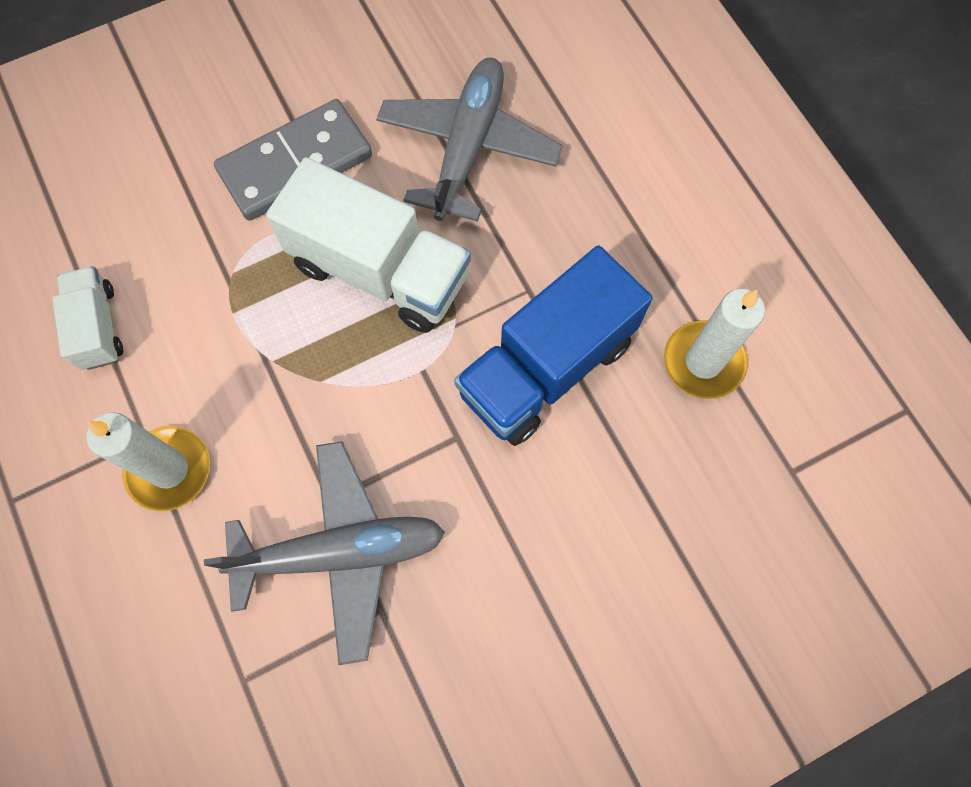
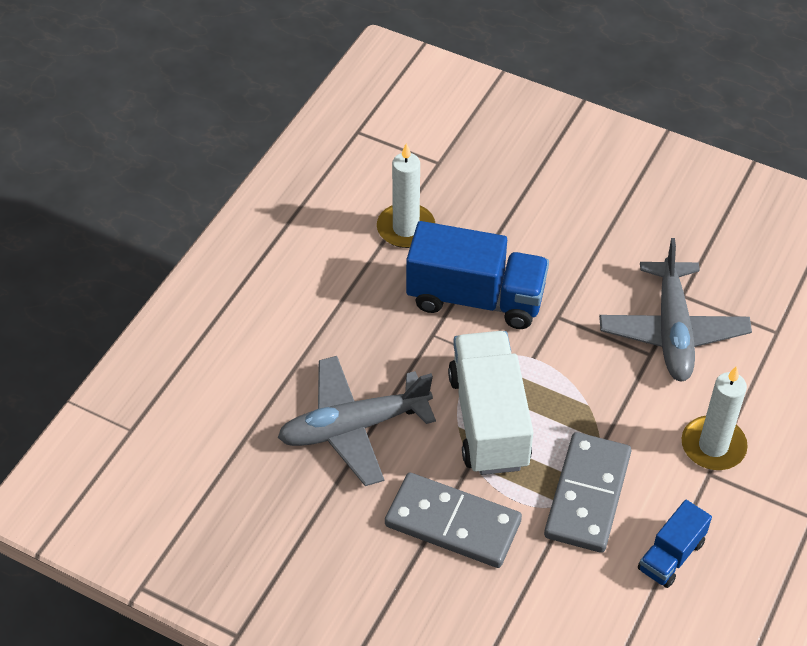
camera: 125 degrees left, 20 degrees down
(98, 327) = (671, 555): white truck -> blue truck
(222, 301) = (588, 495): none -> grey domino
(340, 552) = (672, 331): grey plane -> grey plane turned 135 degrees counterclockwise

